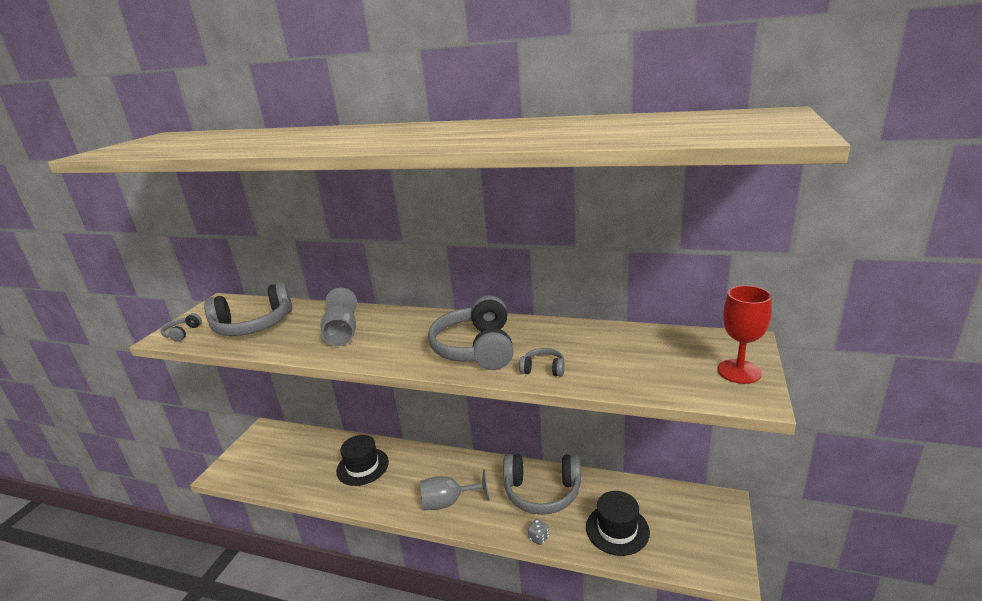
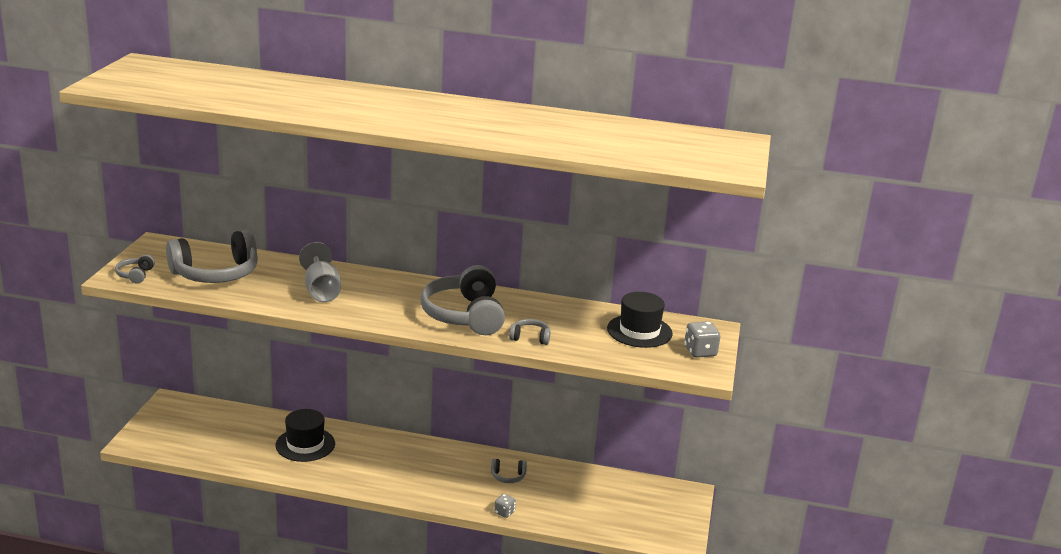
camera: 10 degrees left, 0 degrees up
(448, 502) = (408, 480): grey goblet -> none
(542, 492) = (508, 476): grey headphones -> grey headphones, size x0.44
(617, 529) = (582, 509): black hat -> black hat (639, 331)
(739, 371) = (700, 352): red goblet -> grey dice

